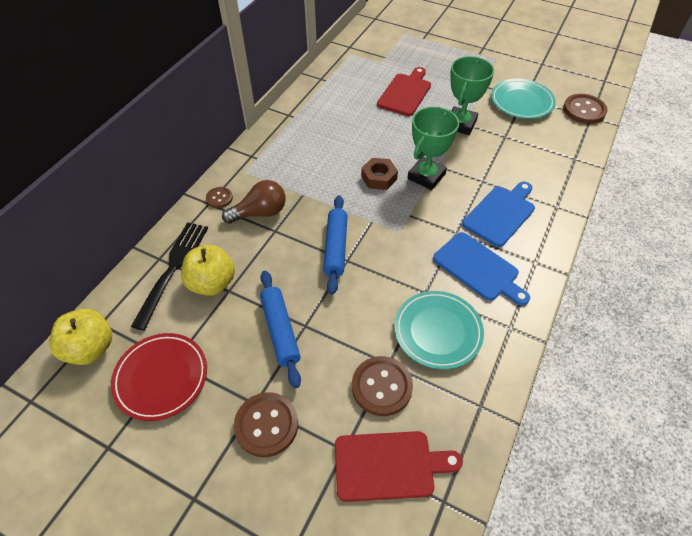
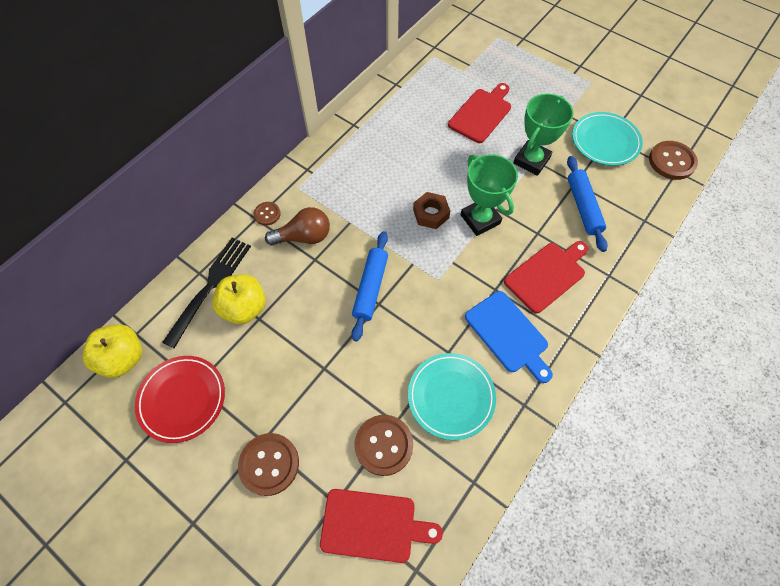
camera: 10 degrees right, 10 degrees up
(280, 331) = (299, 370): blue rolling pin -> blue rolling pin (583, 207)
(426, 176) = (480, 219): green trophy -> green trophy turned 75 degrees counterclockwise
(500, 214) = (547, 275): blue cutting board -> red cutting board

